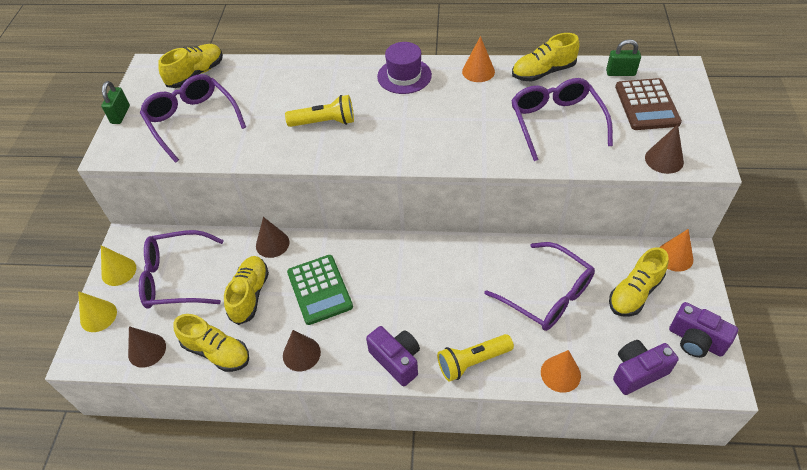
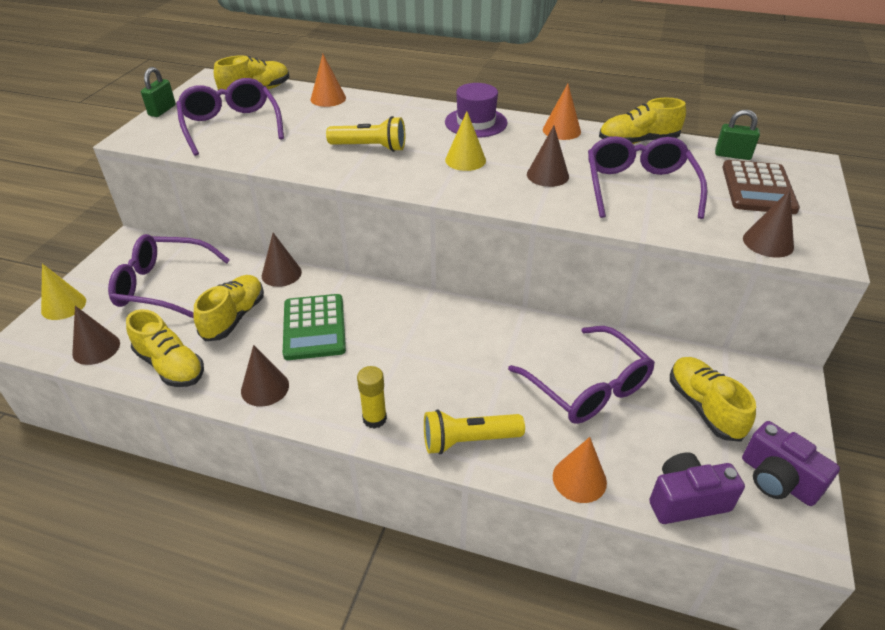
camera: 10 degrees right, 10 degrees down
(119, 271) = (107, 268): yellow cone -> yellow cone (465, 160)
(396, 360) = (374, 419): purple camera -> yellow glue stick
(481, 124) = (547, 175): none -> brown cone
(634, 293) = (704, 407): yellow shoe -> yellow shoe turned 105 degrees clockwise
(674, 256) = (767, 377): orange cone -> orange cone (328, 98)

